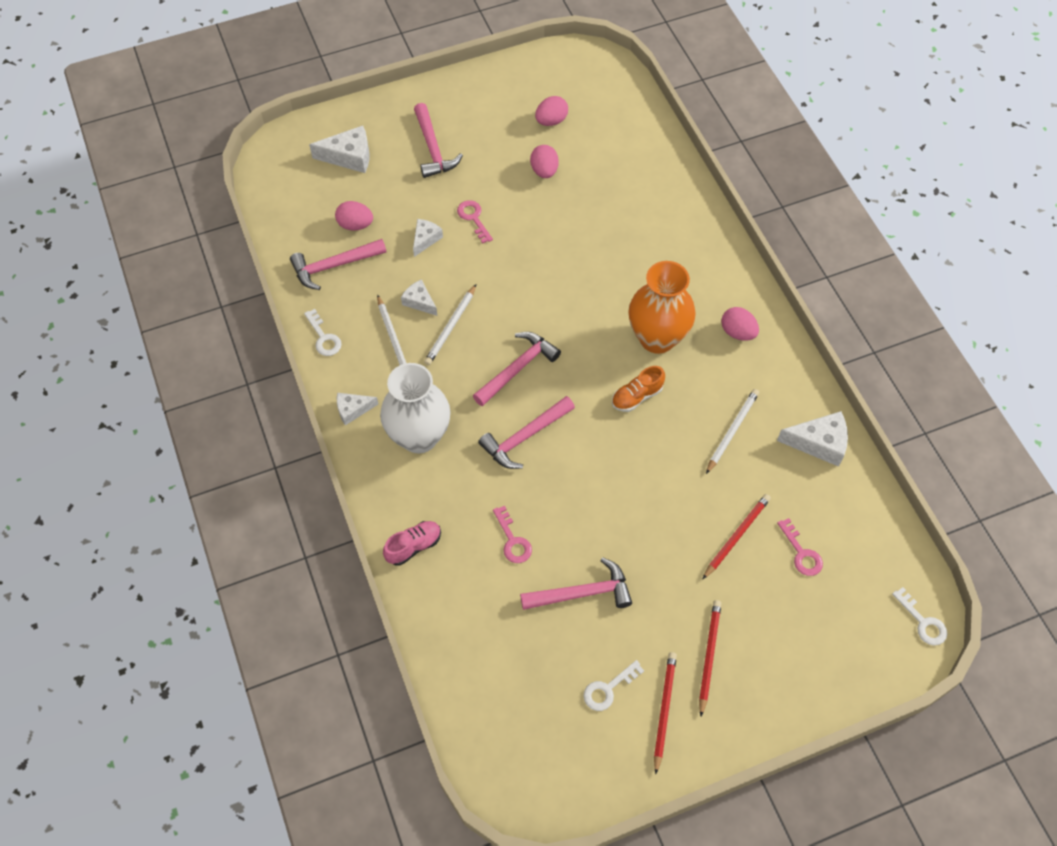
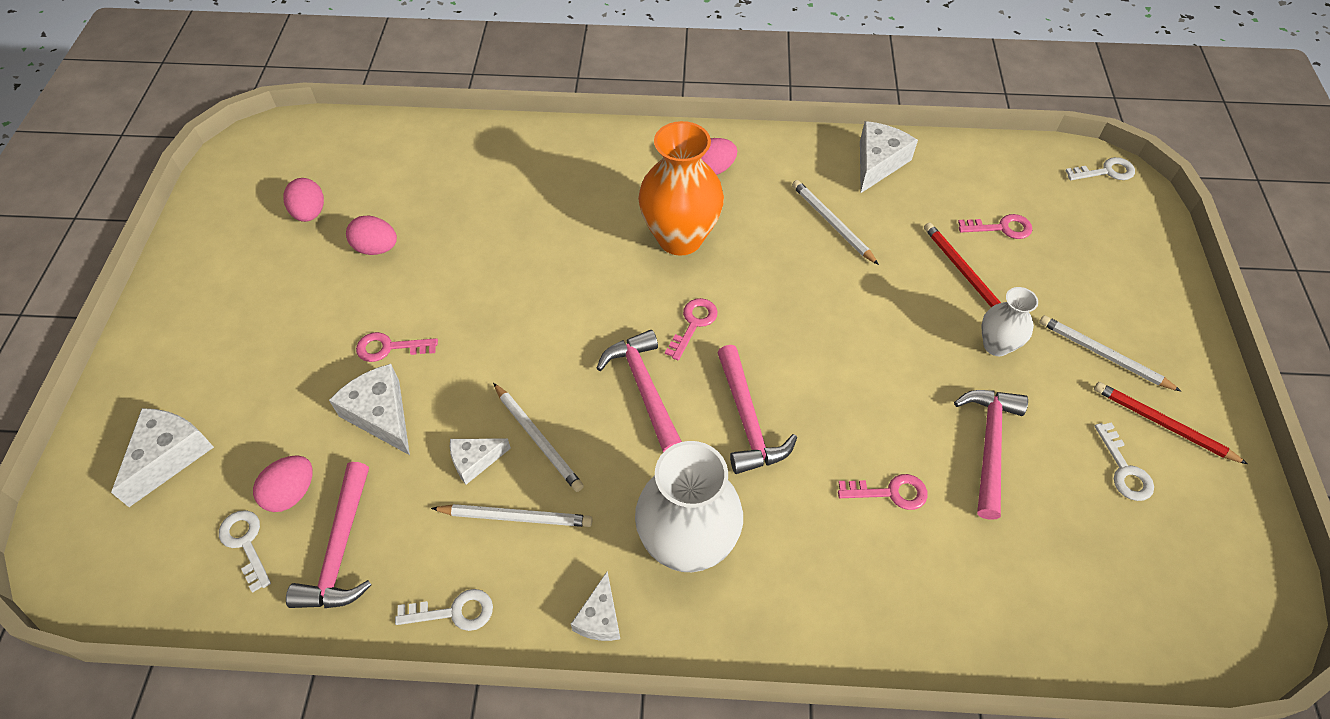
camera: 65 degrees left, 5 degrees down
(317, 221) = (245, 543): none -> white key
(413, 546) = (856, 619): pink shoe -> none
(425, 239) = (381, 415): white cheese -> white cheese, size x1.61
(433, 149) = (244, 350): pink hammer -> none
(585, 376) = (693, 324): none -> pink key
(637, 396) = (747, 287): orange shoe -> none
(676, 577) = (996, 345): none -> white vase
(708, 656) = (1103, 355): red pencil -> white pencil

